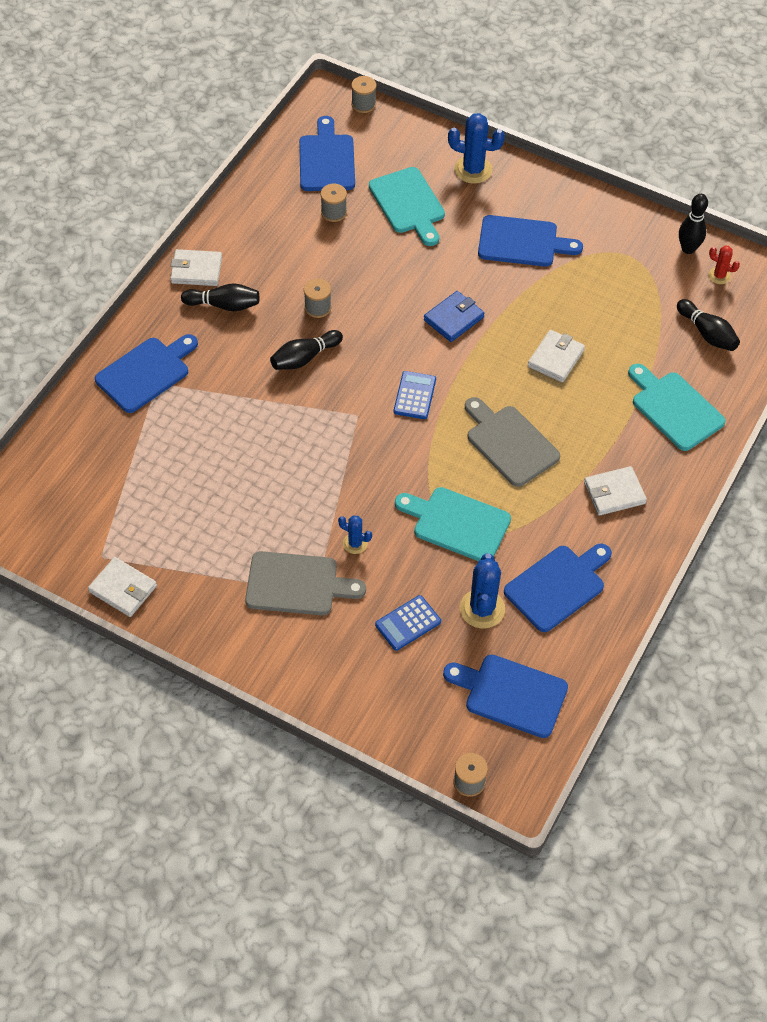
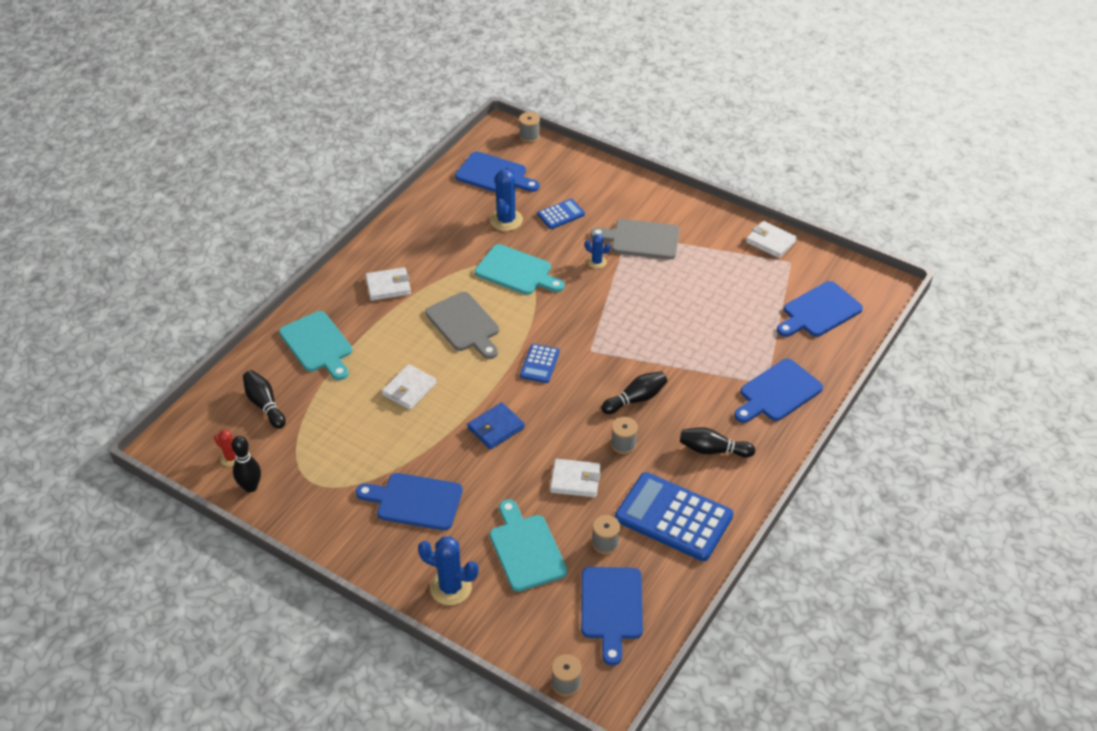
camera: 175 degrees left, 10 degrees down
(196, 270) = (743, 486): white wallet -> white wallet (575, 480)
(268, 238) = (673, 517): none -> blue calculator
(557, 586) = (448, 231): blue cutting board -> blue cutting board (819, 311)

